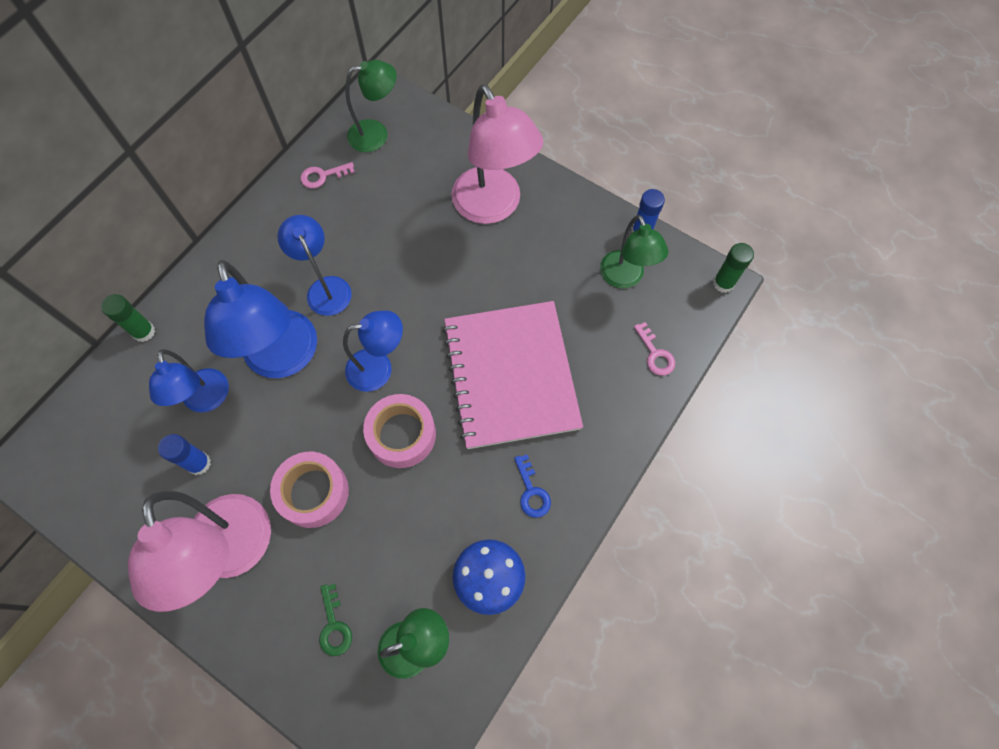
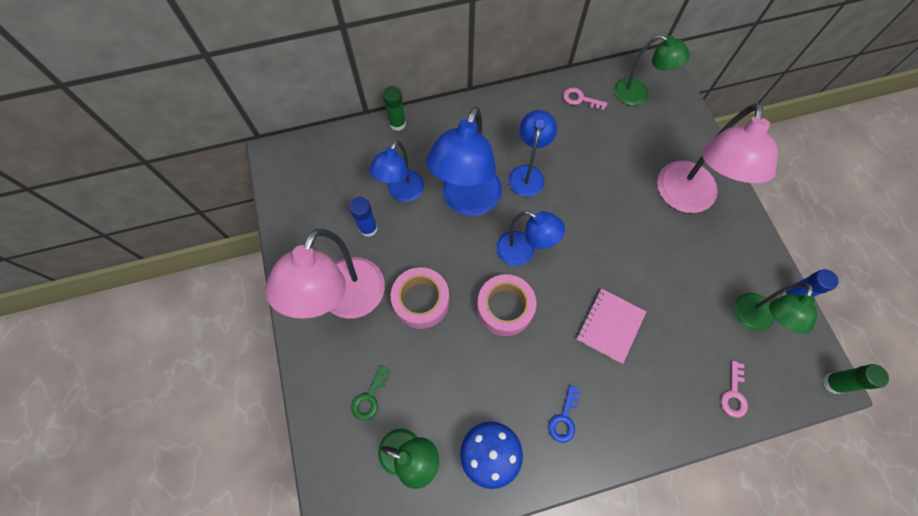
camera: 40 degrees right, 0 degrees up
(510, 375) = (610, 325): pink notebook -> pink notebook, size x0.50

